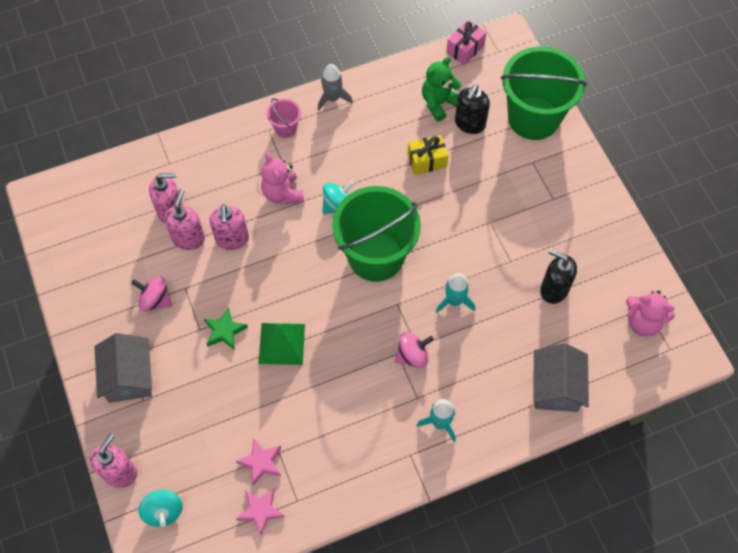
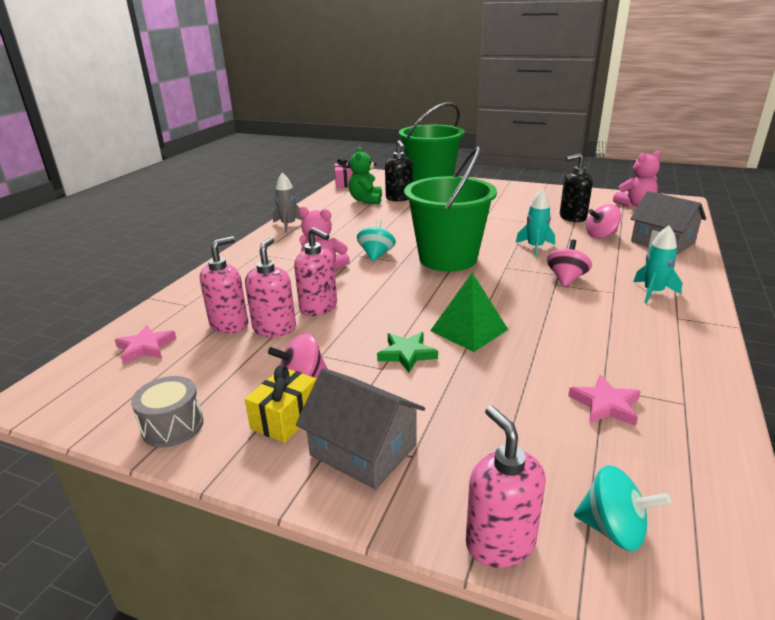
camera: 45 degrees left, 35 degrees down
(74, 280) = (173, 426): none -> grey drum
(188, 238) = (274, 328): pink soap dispenser -> pink soap dispenser turned 45 degrees clockwise
(260, 510) = (679, 436): pink star -> pink star (145, 347)
(285, 128) = (272, 248): pink bucket -> none
(427, 161) = (401, 217): yellow gift -> yellow gift (285, 418)
(528, 334) = (601, 235): none -> pink spinning top

